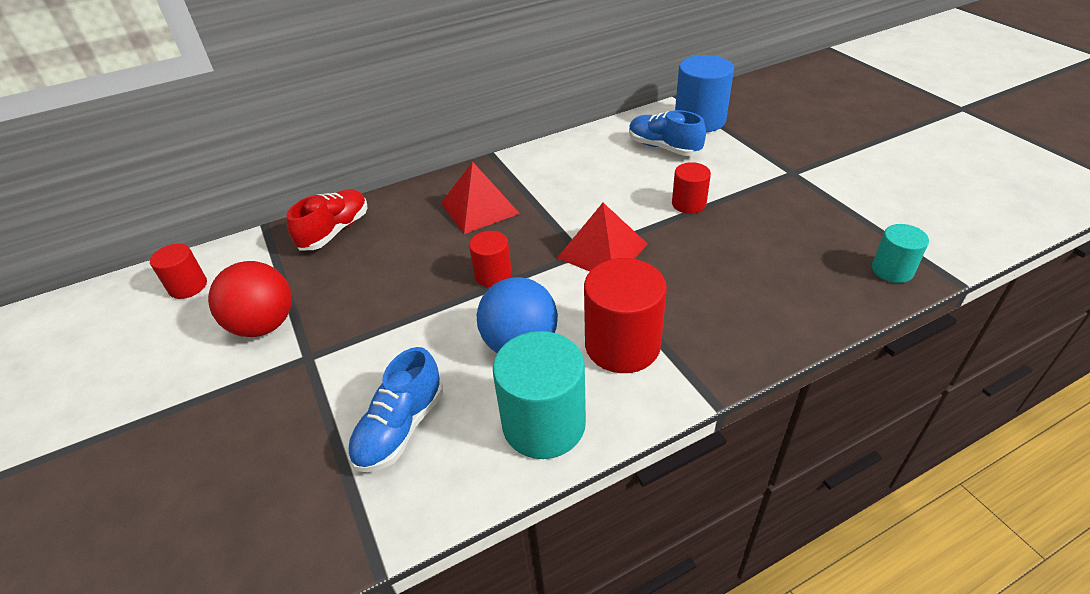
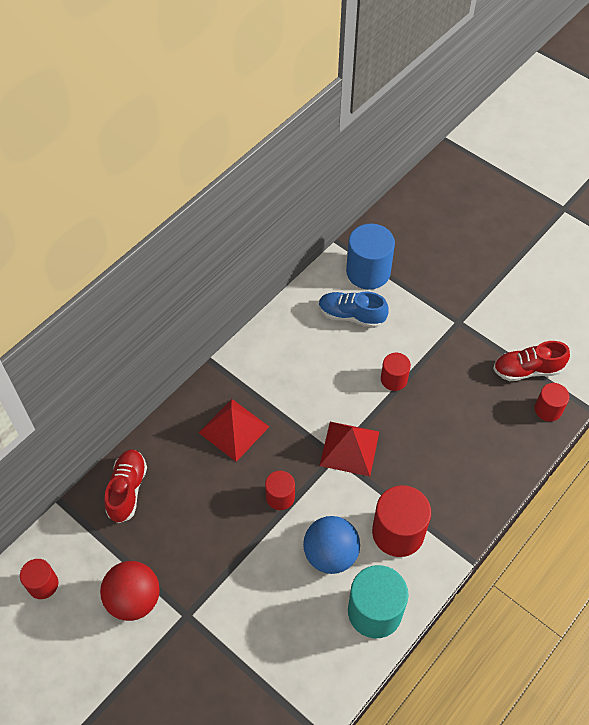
camera: 25 degrees left, 15 degrees up
(400, 428) = (286, 647): blue shoe -> none
(872, 228) = (527, 370): none -> red shoe
(892, 270) = (548, 409): turquoise cylinder -> red cylinder

